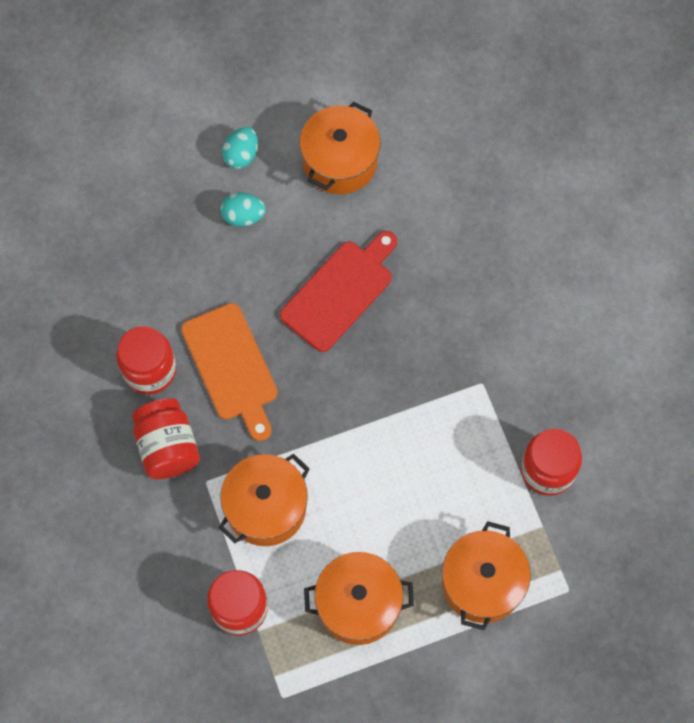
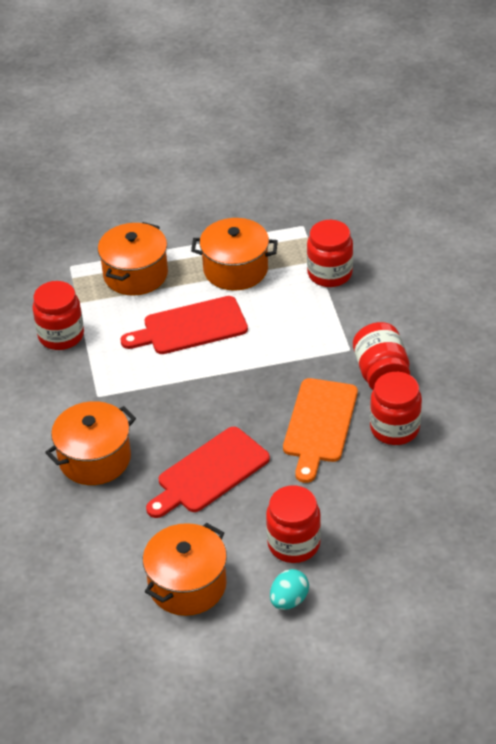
camera: 170 degrees left, 25 degrees down
(231, 367) = (319, 425): orange cutting board -> orange cutting board turned 150 degrees counterclockwise
(243, 216) = (293, 544): turquoise egg -> red jar
(266, 507) = (300, 330): orange pot -> orange pot (94, 458)
(397, 499) = (190, 327): none -> red cutting board

